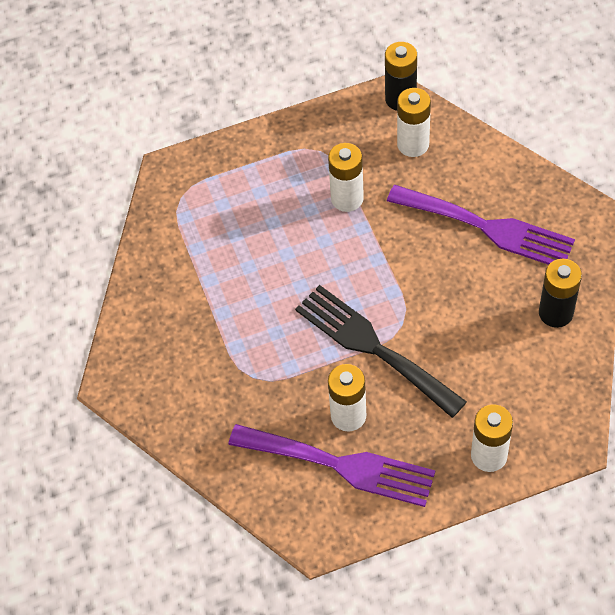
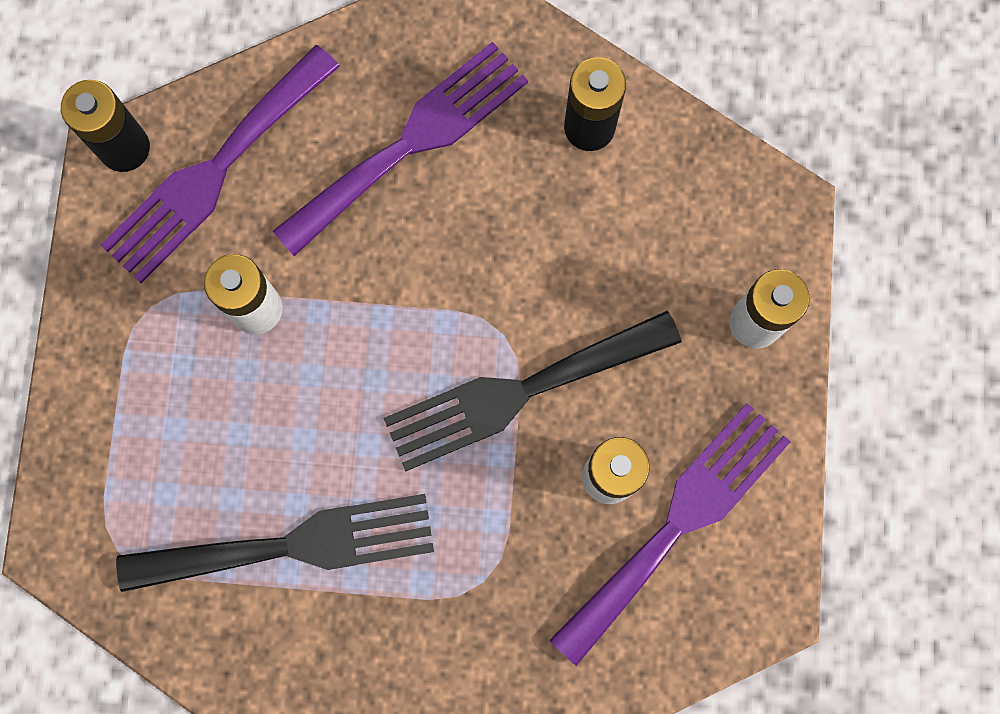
camera: 70 degrees left, 20 degrees up
(225, 275) = (293, 545): none -> black fork
(413, 144) = (215, 171): white battery -> purple fork

